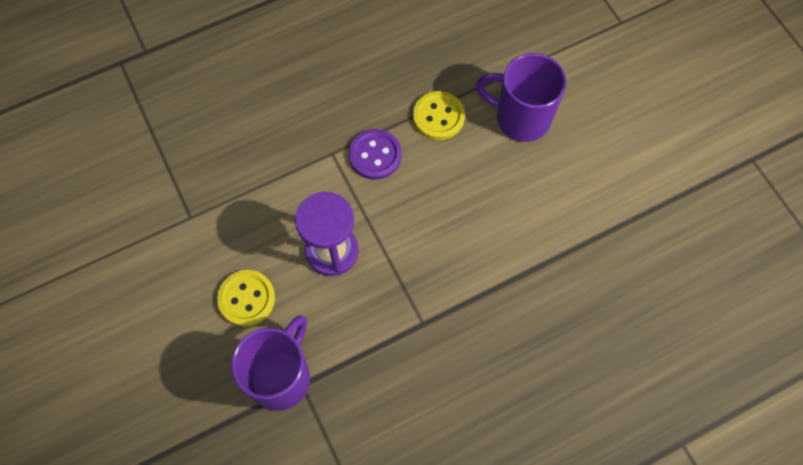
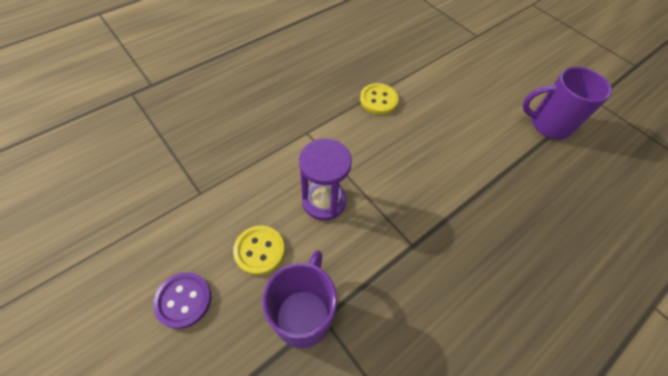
camera: 15 degrees left, 10 degrees down
(375, 155) = (340, 129): purple button -> purple button (183, 300)
(521, 118) = (435, 94): purple mug -> purple mug (548, 125)

